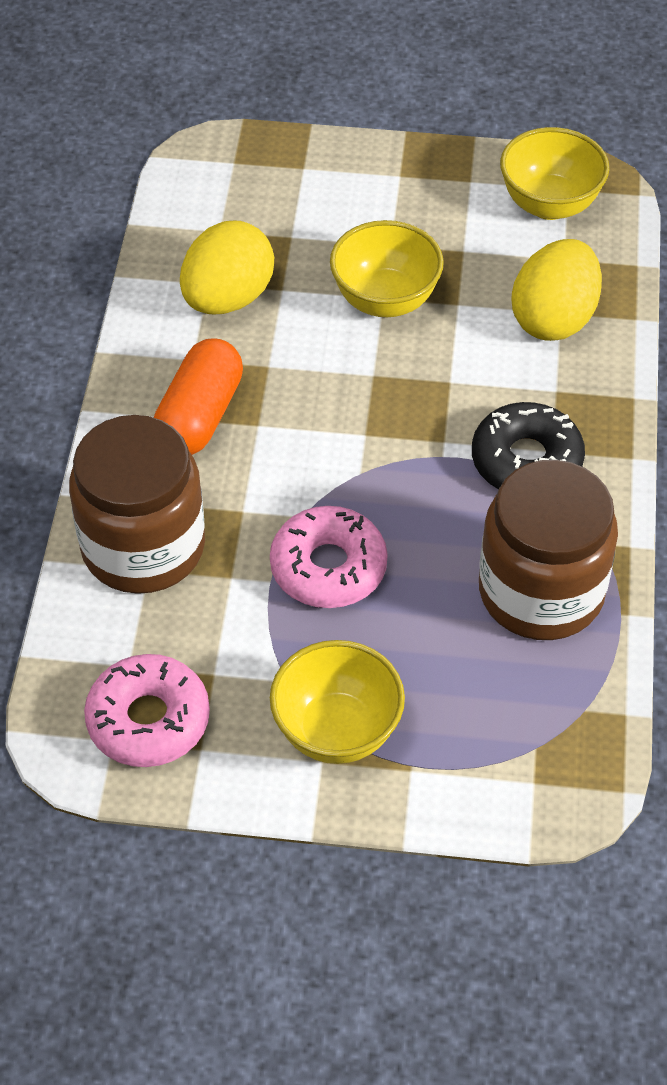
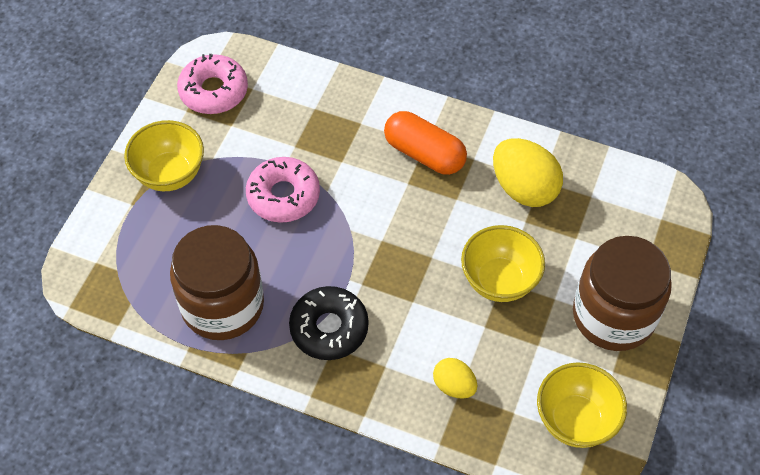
camera: 105 degrees right, 5 degrees up
(143, 547) = (331, 108): brown jar -> brown jar (613, 315)
(554, 318) = (454, 386): yellow egg -> yellow egg, size x0.56

